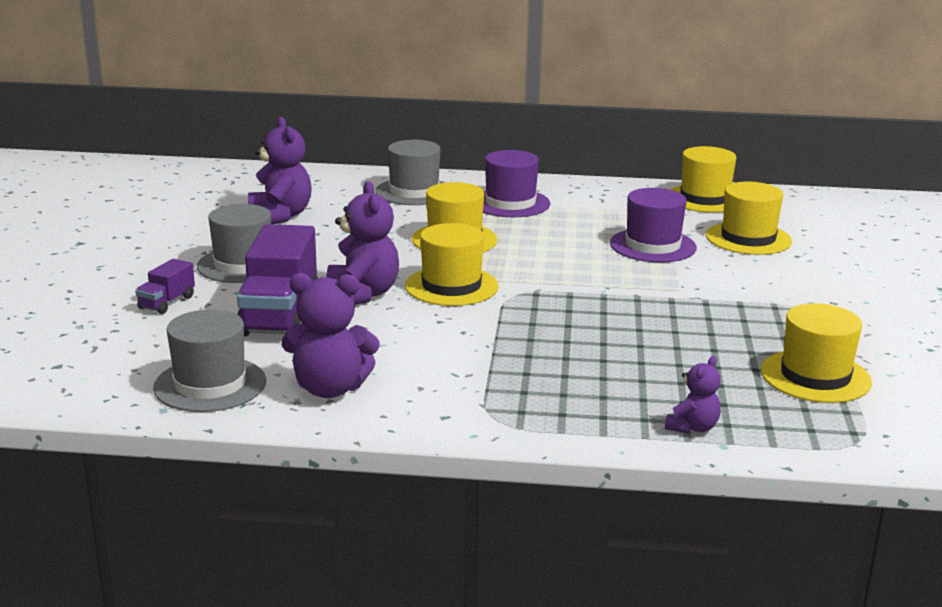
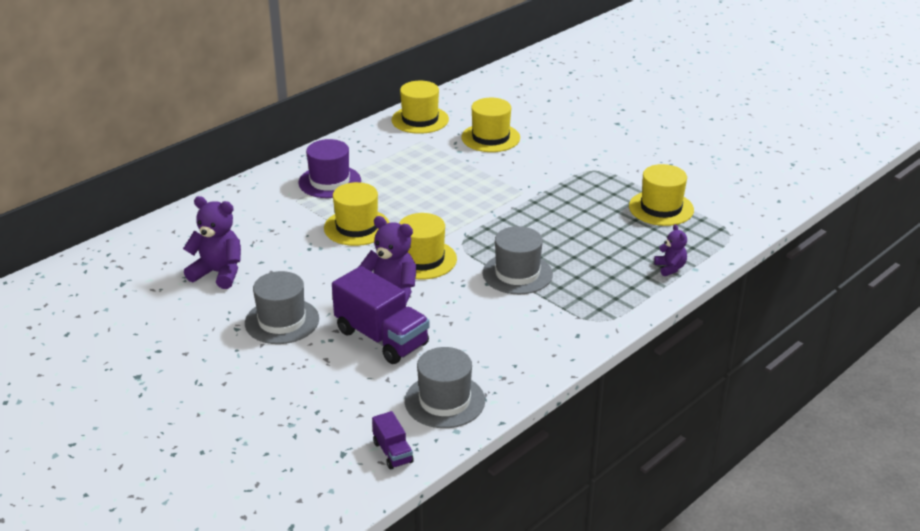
camera: 50 degrees left, 10 degrees up
(167, 303) = (302, 374): purple truck -> purple truck (393, 452)
(330, 388) = (501, 359): purple teddy bear -> none
(414, 192) = (257, 205): grey hat -> grey hat (517, 274)
(653, 246) = (459, 169): purple hat -> none

